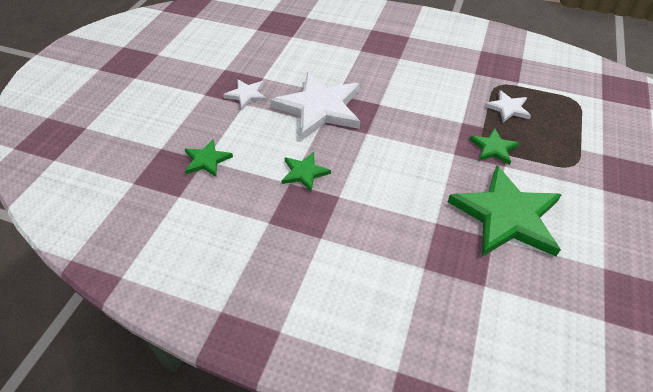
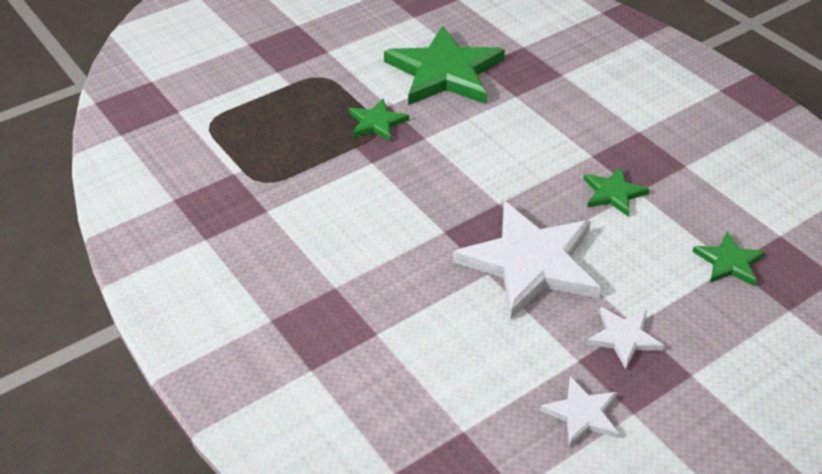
camera: 145 degrees left, 5 degrees down
(508, 108) = (298, 151): white star -> white star (582, 414)

